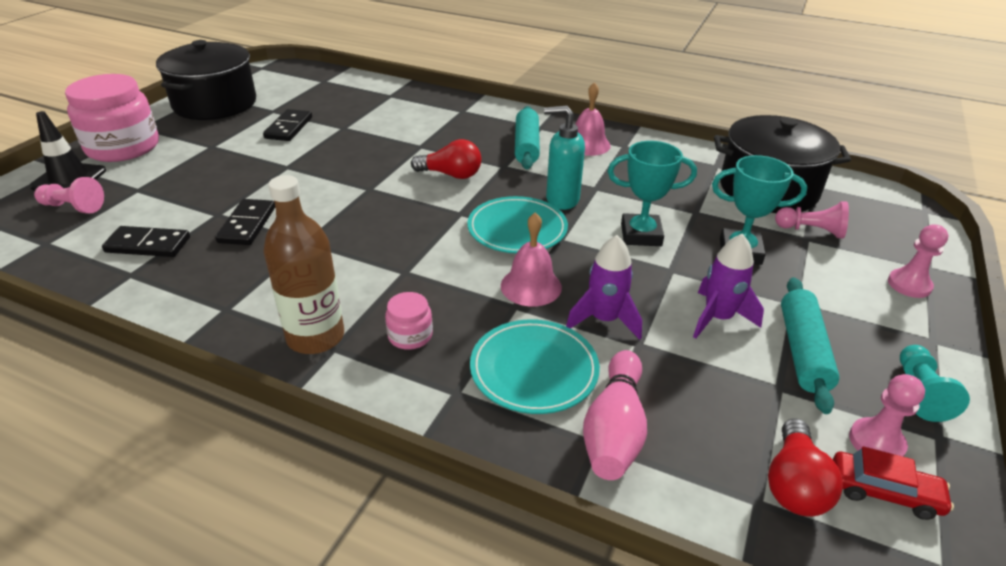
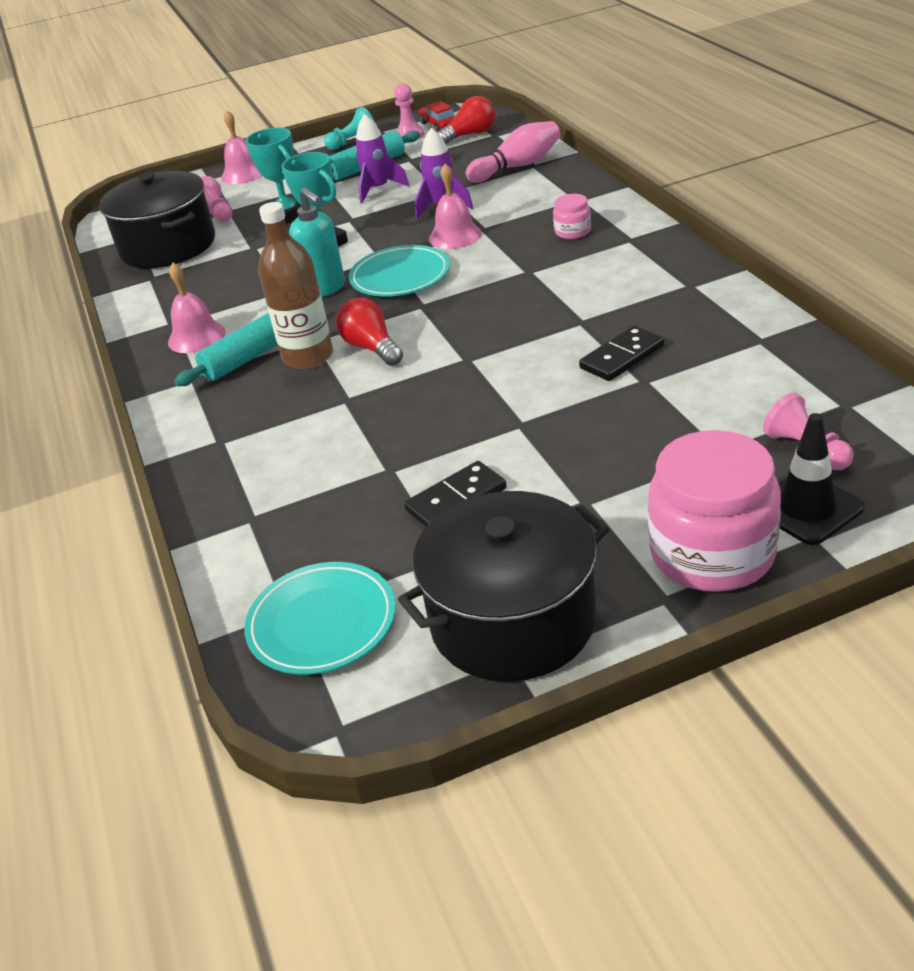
camera: 130 degrees left, 0 degrees up
(148, 245) = (733, 366): black domino -> none
(315, 337) = (636, 248): brown bottle -> brown bottle (308, 357)
(534, 370) = (521, 197): turquoise plate -> turquoise plate (322, 623)
(909, 285) = (243, 174): pink pawn -> pink bell

